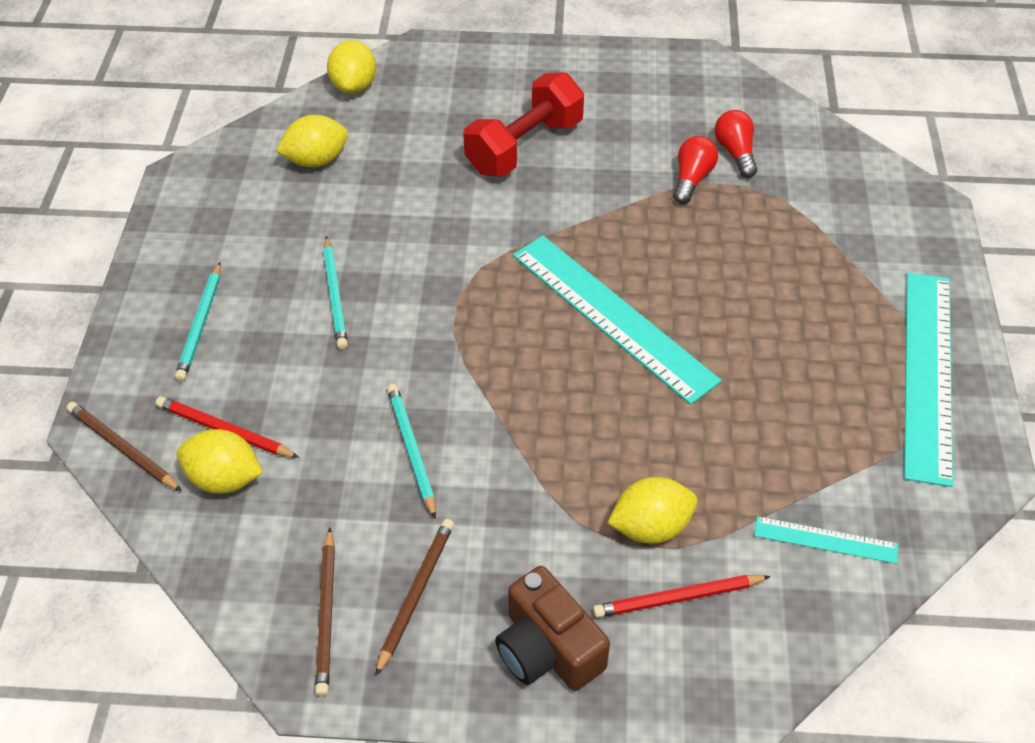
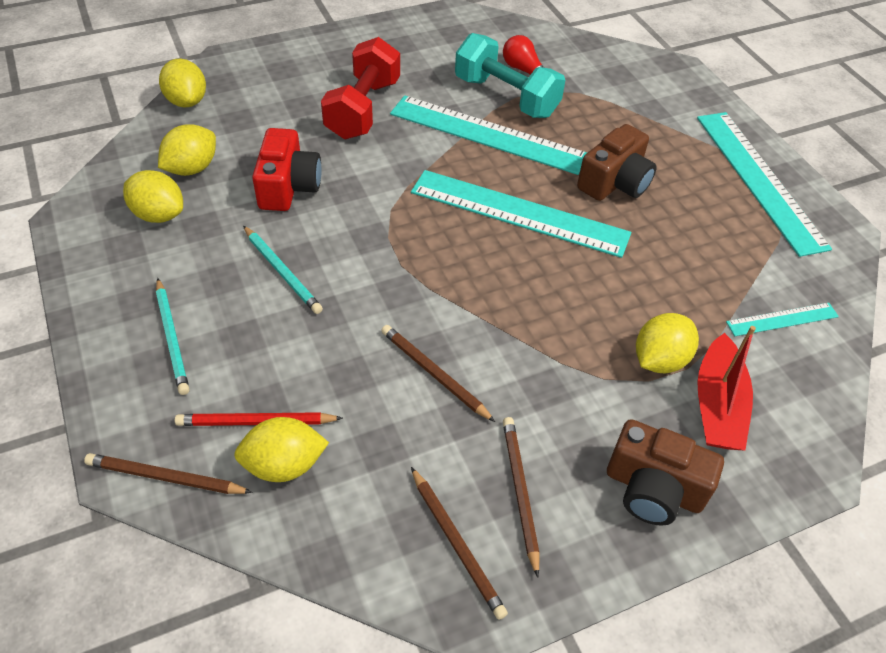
camera: 30 degrees left, 0 degrees up
(259, 199) = (159, 215): none -> yellow lemon
(395, 209) = (288, 187): none -> red camera
(411, 450) = (434, 374): turquoise pencil -> brown pencil
(640, 216) = (487, 134): none -> turquoise ruler
(678, 598) = (717, 405): red pencil -> red boat
(692, 179) = (506, 97): red light bulb -> turquoise dumbbell
(746, 318) = (615, 182): none -> brown camera

